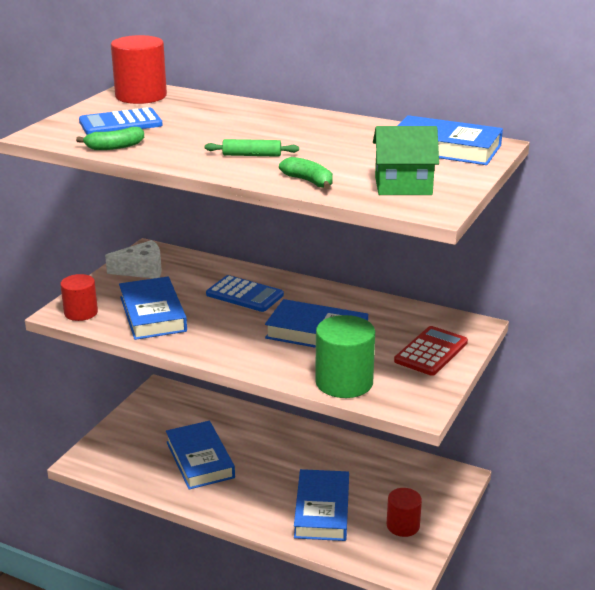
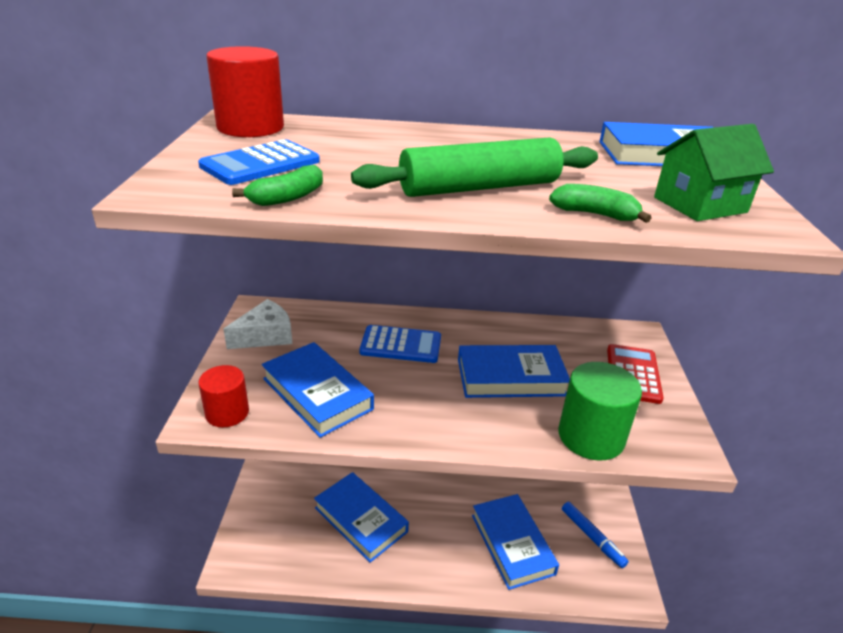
camera: 25 degrees left, 5 degrees up
(252, 155) = (479, 187): green rolling pin -> green rolling pin, size x2.10
(403, 525) = (592, 537): red cylinder -> blue marker

